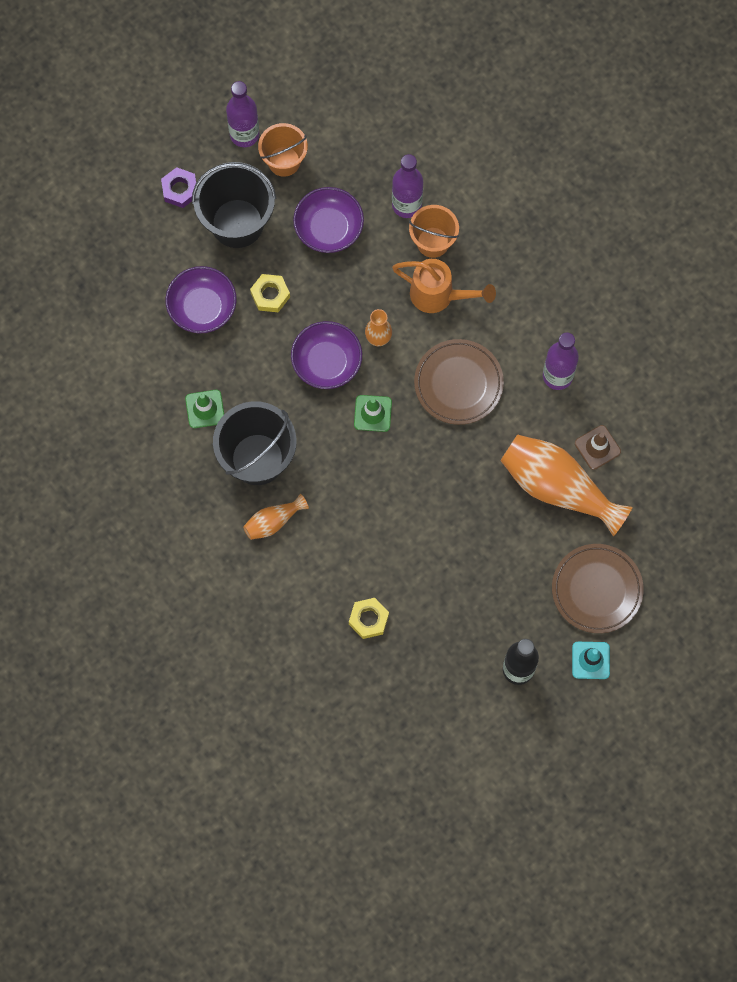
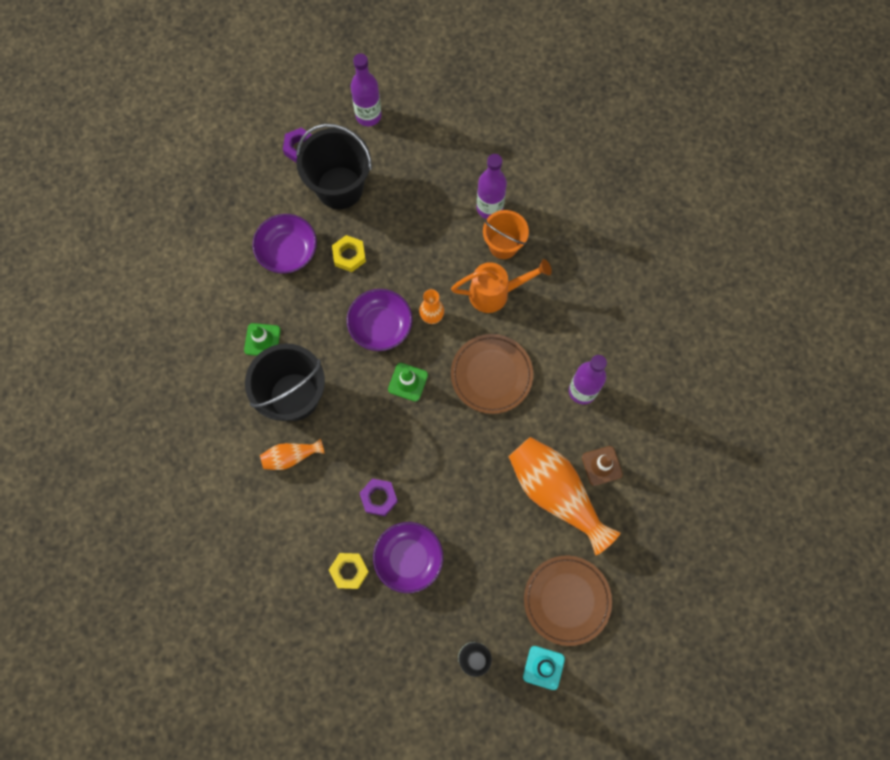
camera: 15 degrees right, 0 degrees up
(284, 161) = (395, 146): orange bucket -> none
(329, 228) = (416, 211): purple bowl -> purple bowl (409, 559)
(377, 539) = (379, 498): none -> purple nut
(439, 296) = (496, 293): orange watering can -> orange watering can turned 45 degrees counterclockwise

